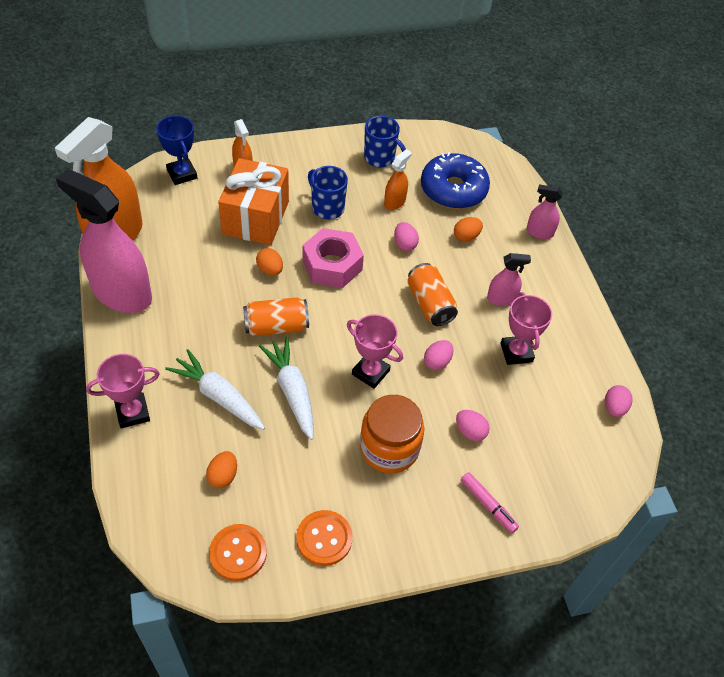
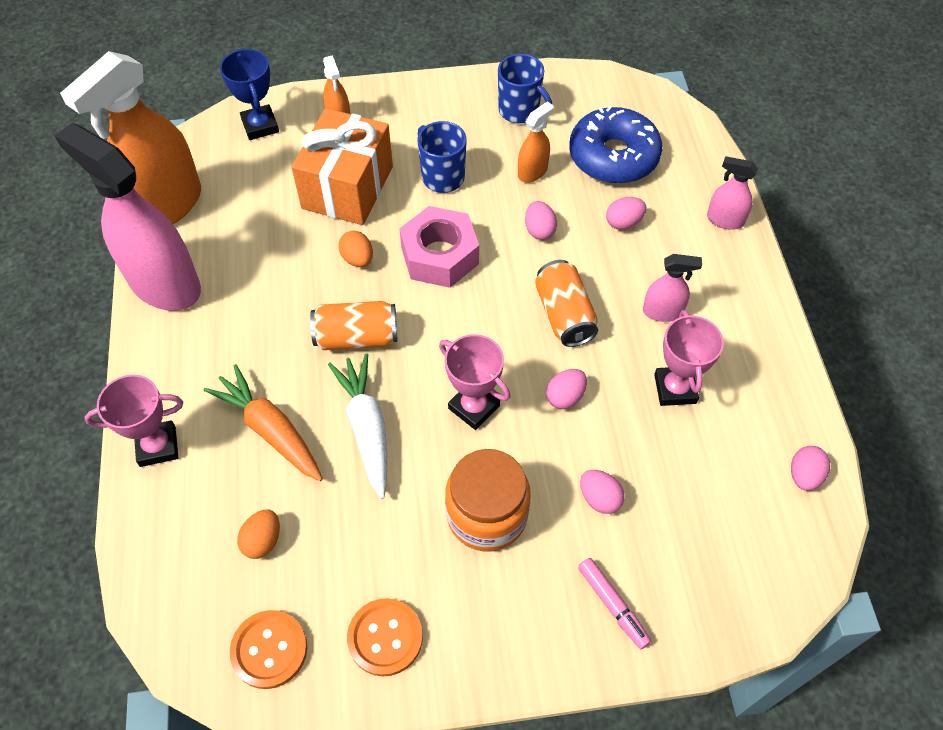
camera: 10 degrees right, 5 degrees up
(218, 396) = (270, 430): white carrot -> orange carrot
(466, 237) = (623, 222): orange egg -> pink egg

